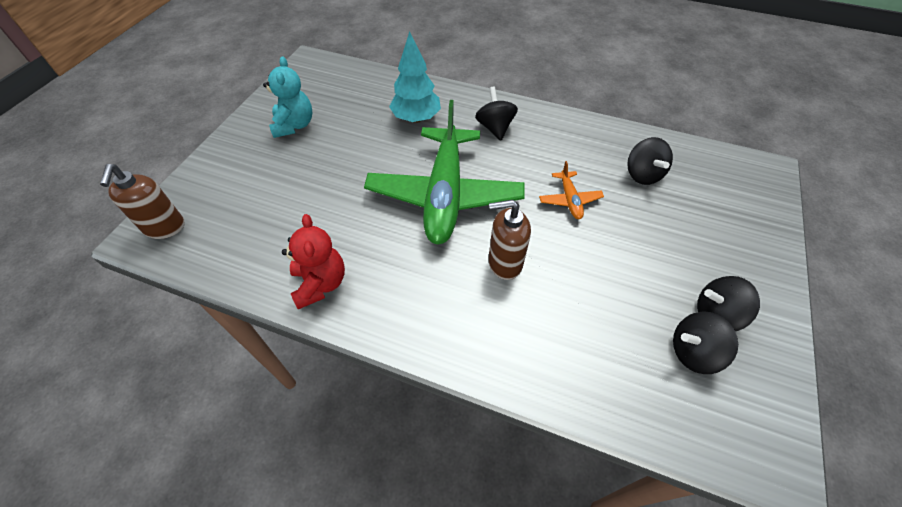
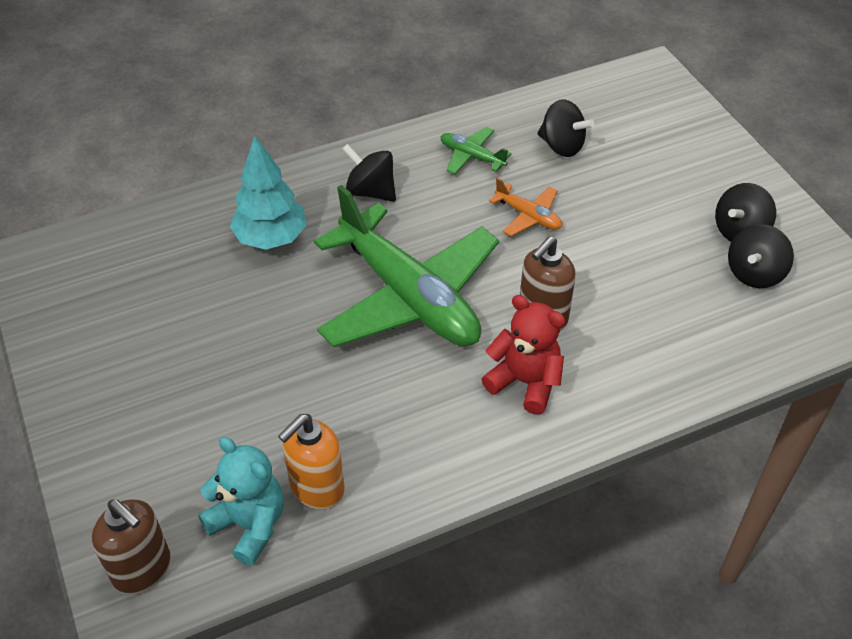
camera: 45 degrees left, 5 degrees down
(275, 255) = (317, 488): none -> orange soap dispenser
(294, 125) = (131, 347): turquoise teddy bear -> turquoise teddy bear (249, 524)
(320, 284) = (402, 472): red teddy bear -> red teddy bear (525, 382)
(576, 145) = (472, 156): none -> green plane

